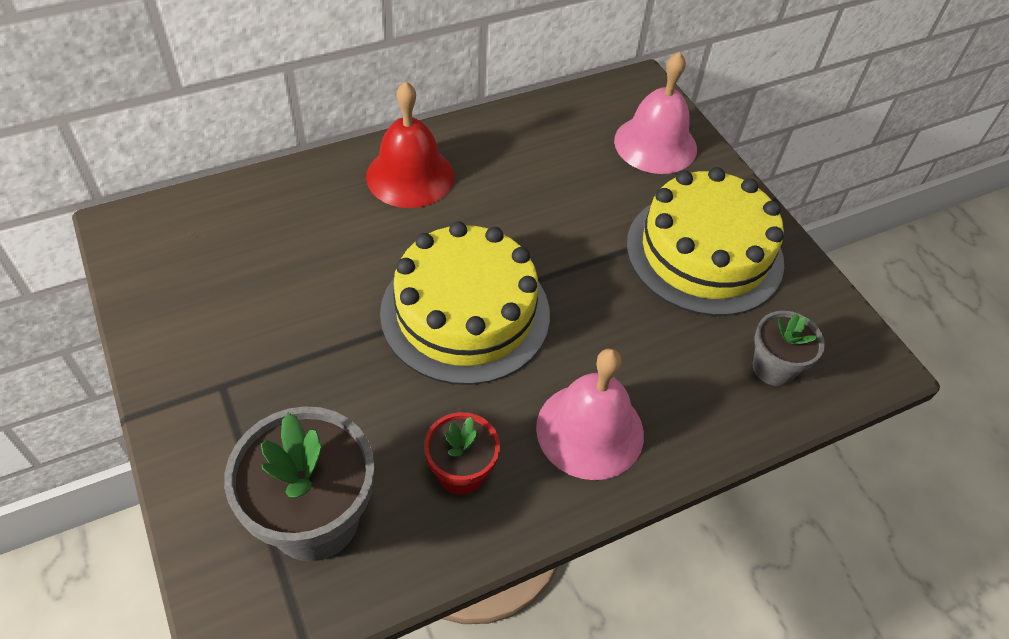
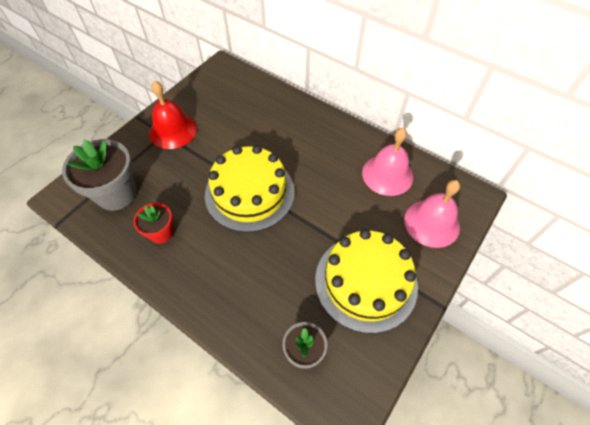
camera: 65 degrees right, 5 degrees up
(410, 176) = (318, 133): red bell -> red bell (173, 130)
(590, 430) = (210, 275): pink bell -> pink bell (387, 174)

